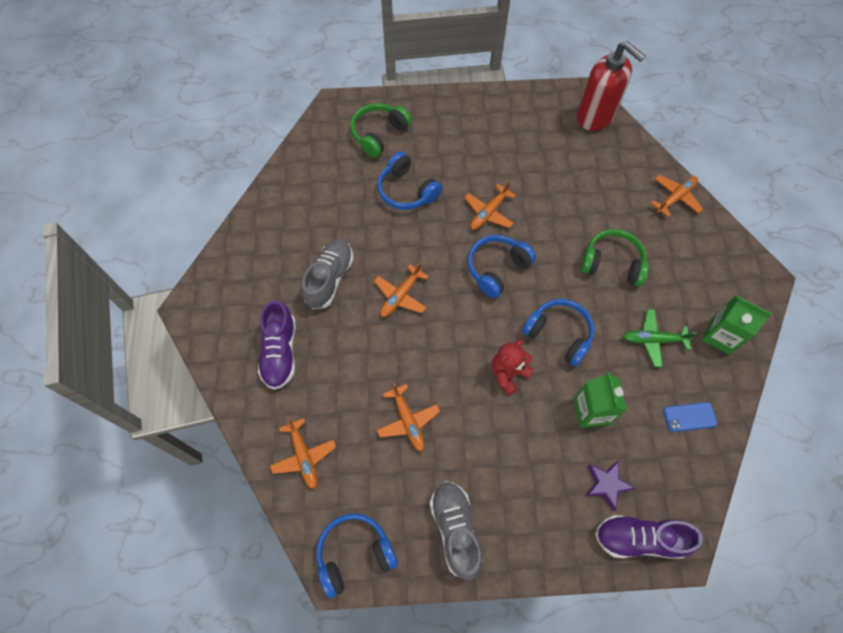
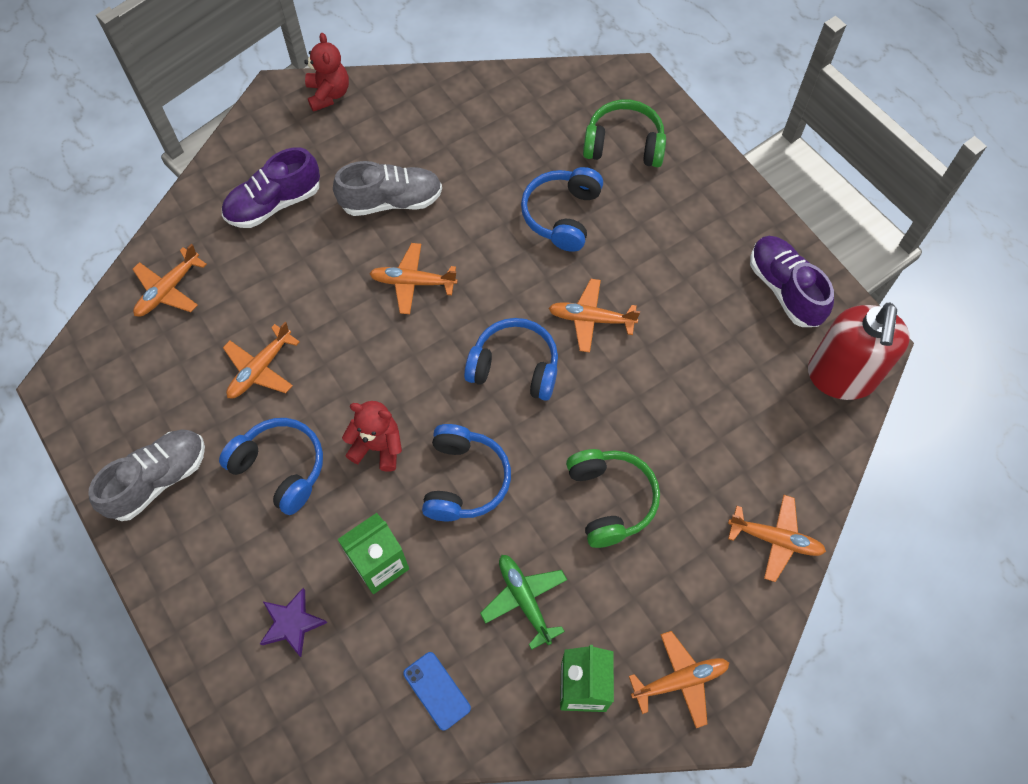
camera: 60 degrees right, 0 degrees up
(214, 276) = (328, 94): none -> red teddy bear
(354, 554) = (86, 393): blue headphones -> blue headphones (280, 468)
(639, 538) = (241, 690): purple shoe -> purple shoe (785, 289)
(736, 285) = (680, 680): none -> orange plane

